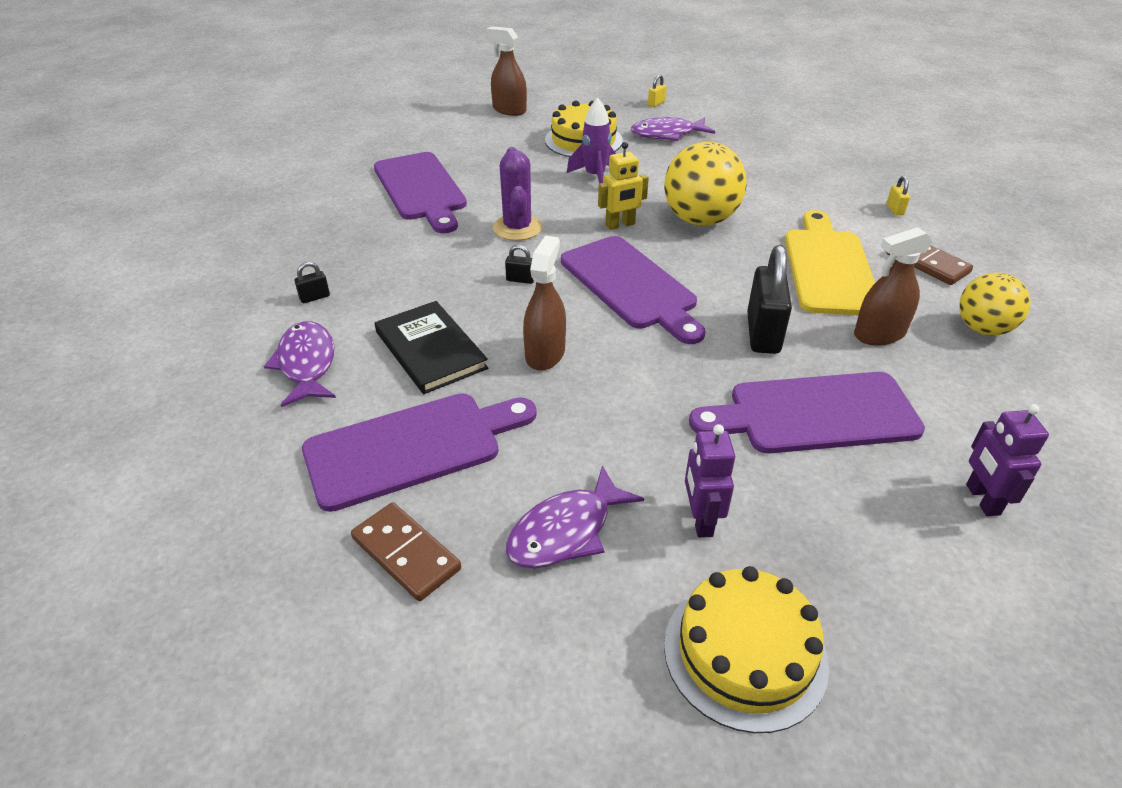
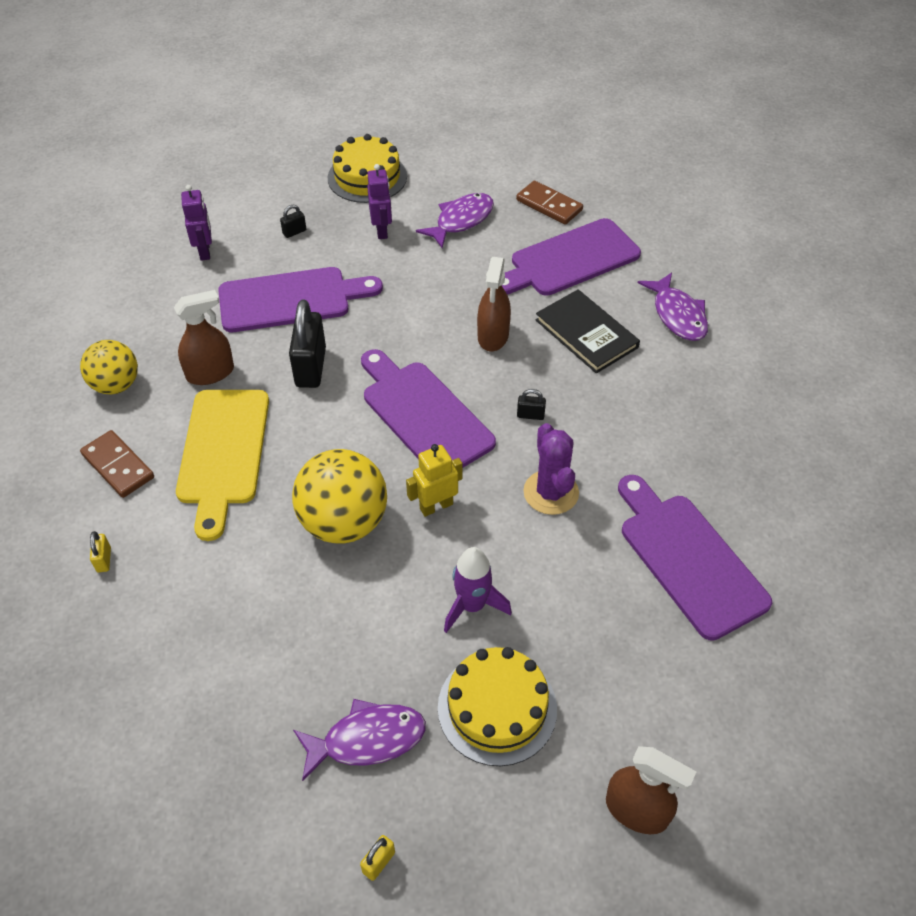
camera: 175 degrees right, 10 degrees up
(314, 297) = (713, 381): black padlock -> black padlock (294, 232)

